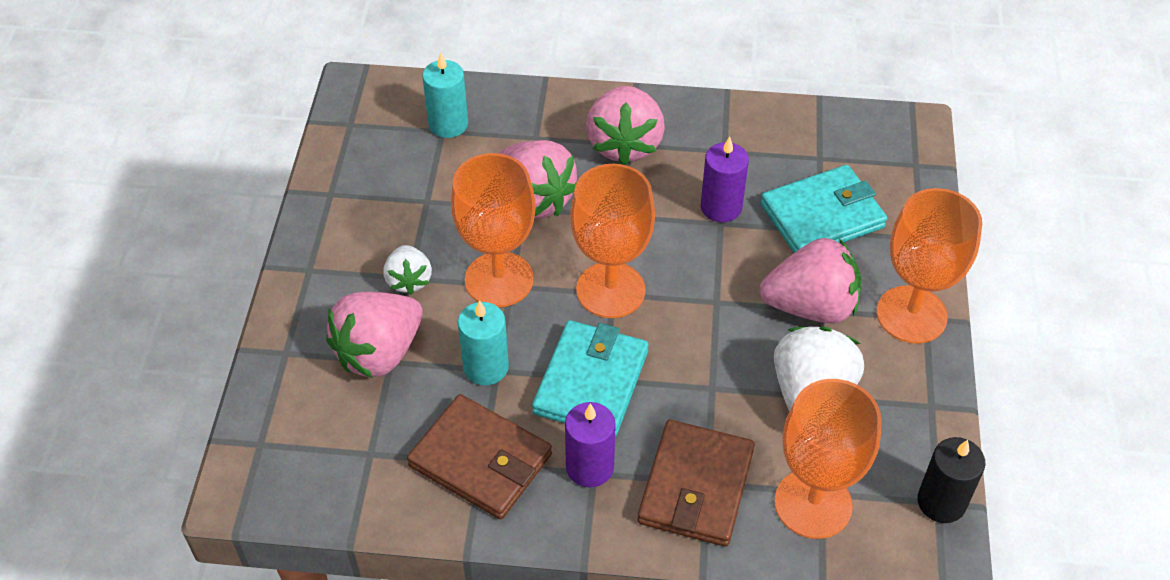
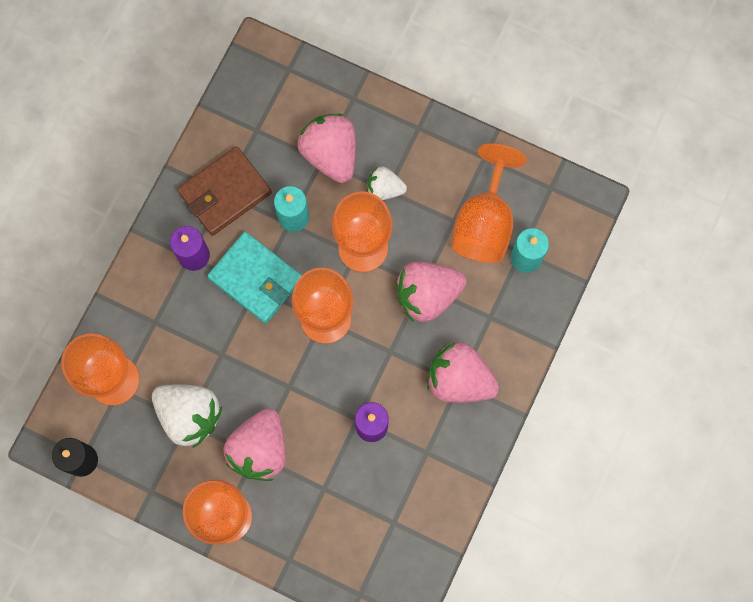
camera: 110 degrees right, 25 degrees up
(419, 171) = (484, 223): none -> orange goblet
(696, 486) = (154, 314): brown wallet -> none
(822, 216) = (336, 496): turquoise wallet -> none

